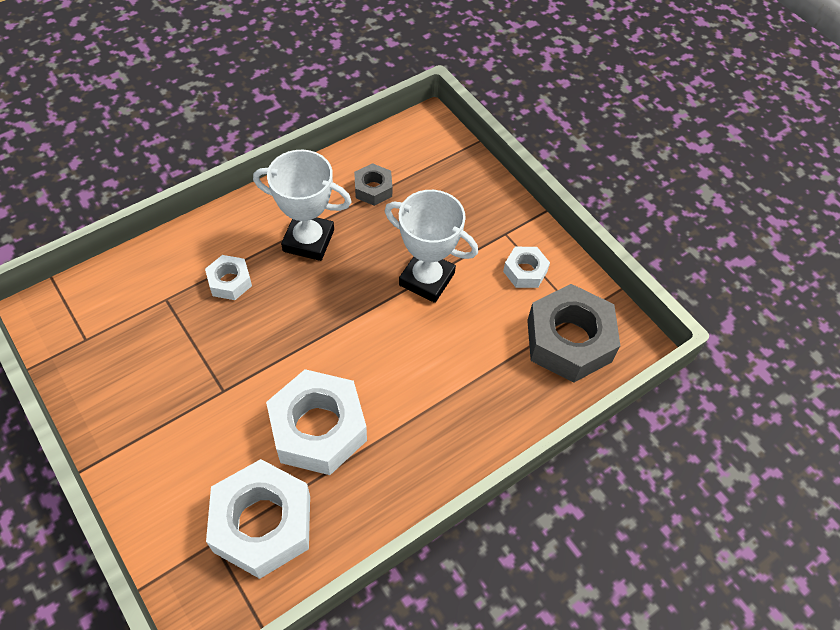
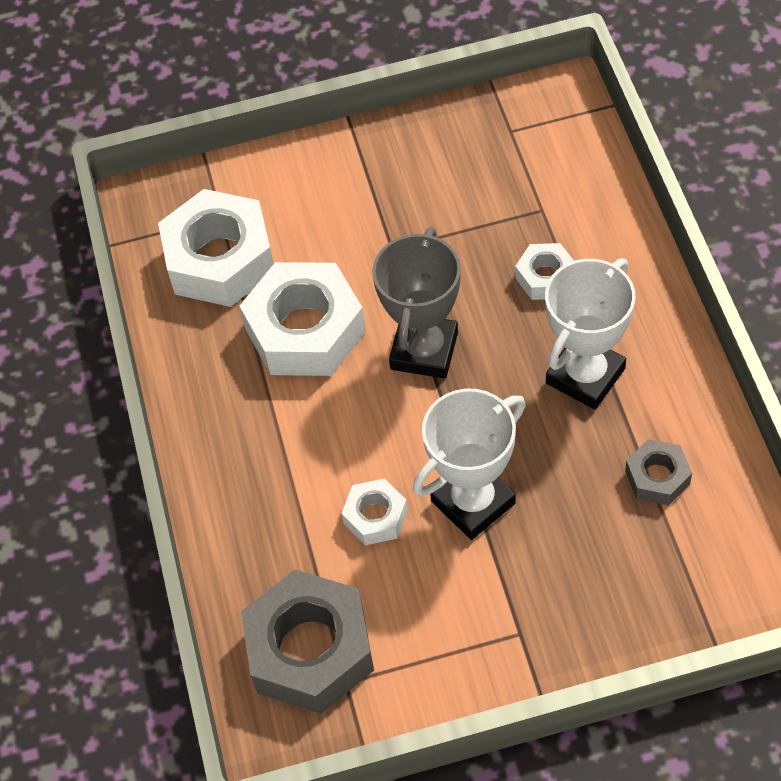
camera: 120 degrees right, 0 degrees up
(314, 341) = (424, 350): none -> grey trophy
(525, 271) = (442, 635): white nut -> white nut (375, 517)

